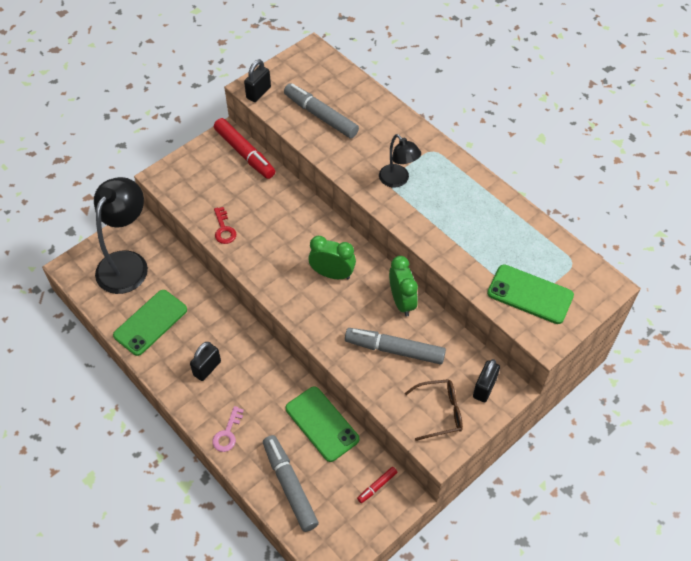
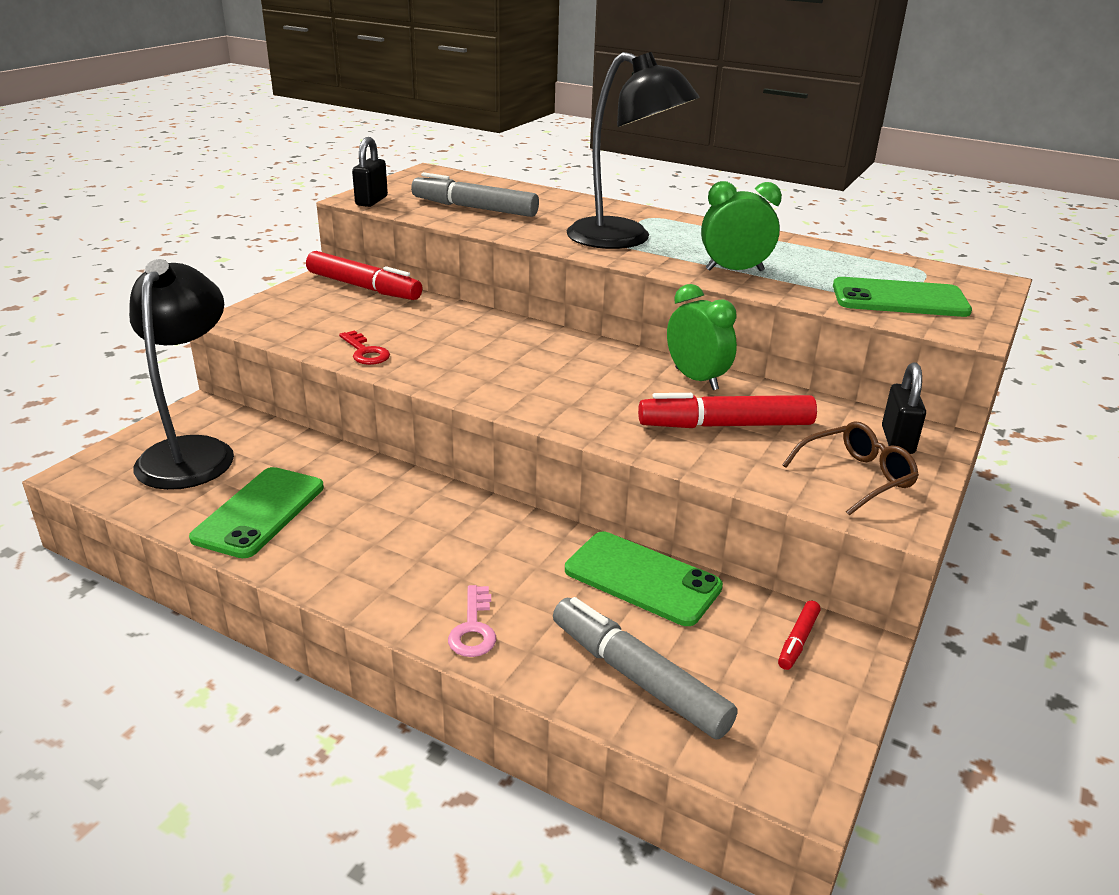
camera: 20 degrees left, 25 degrees down
(207, 368) = (392, 549): black padlock -> none
(332, 274) = (569, 369): green clock -> green clock (734, 270)
(394, 350) = (725, 425): grey marker -> red marker
(398, 180) = (624, 239): black lamp -> black lamp, size x1.82

